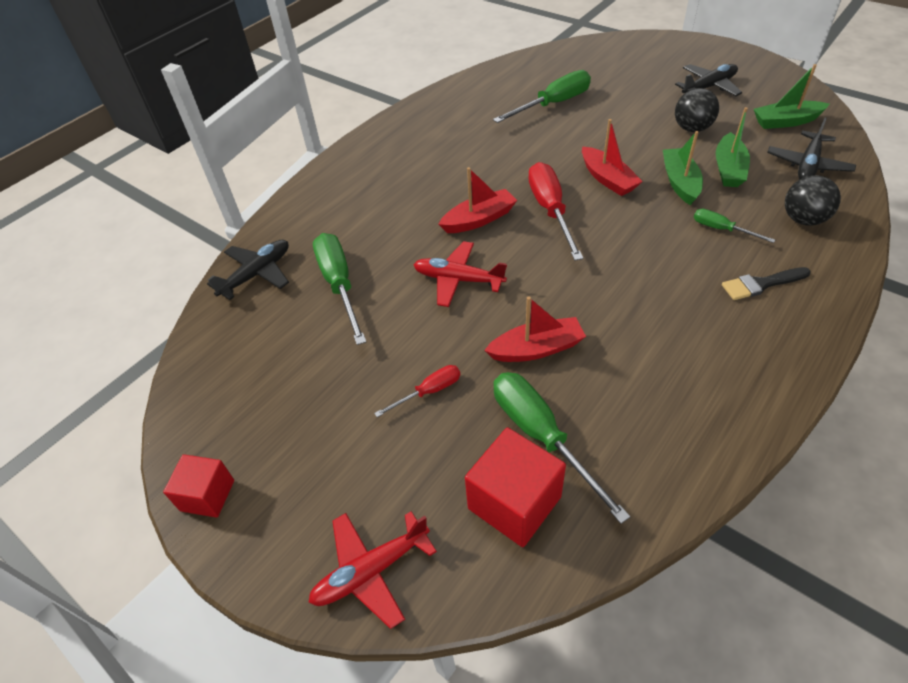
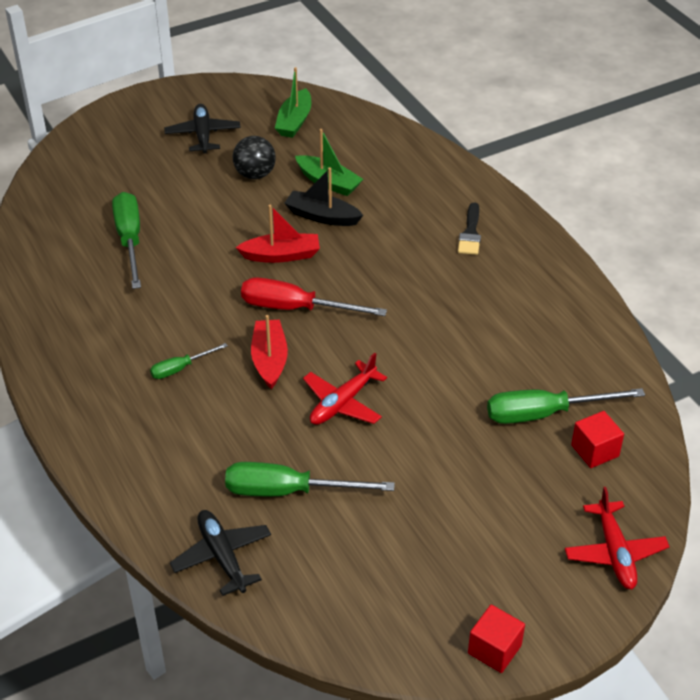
camera: 70 degrees left, 5 degrees down
(429, 392) = (464, 466): red screwdriver -> none
(514, 502) = (595, 451): red cube -> red cube, size x0.64
(536, 349) = (457, 383): red boat -> none
(680, 182) = (322, 216): green boat -> black boat
(721, 229) = (397, 223): green screwdriver -> green screwdriver (180, 368)
(803, 219) = (418, 177): black ball -> none
(807, 165) = (359, 141): black plane -> none

